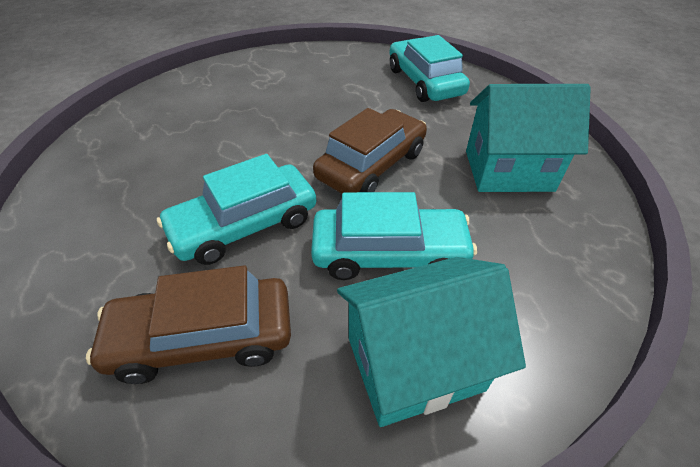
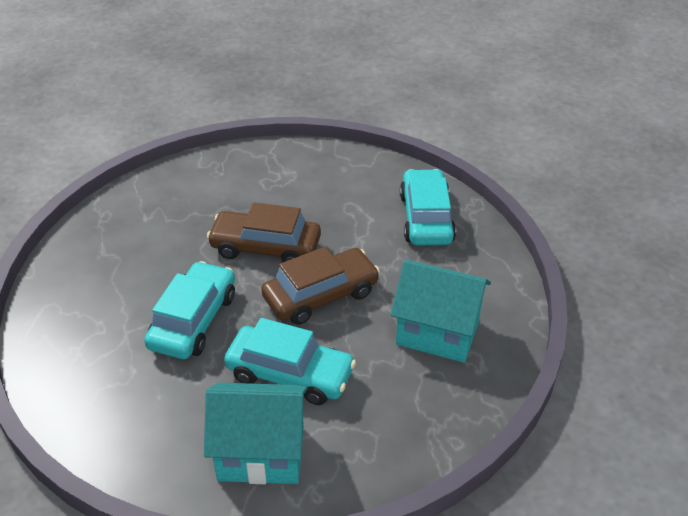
camera: 20 degrees right, 5 degrees down
(203, 337) = (133, 394): brown car -> brown car (265, 247)
(244, 225) = (193, 321): turquoise car -> turquoise car turned 120 degrees clockwise

